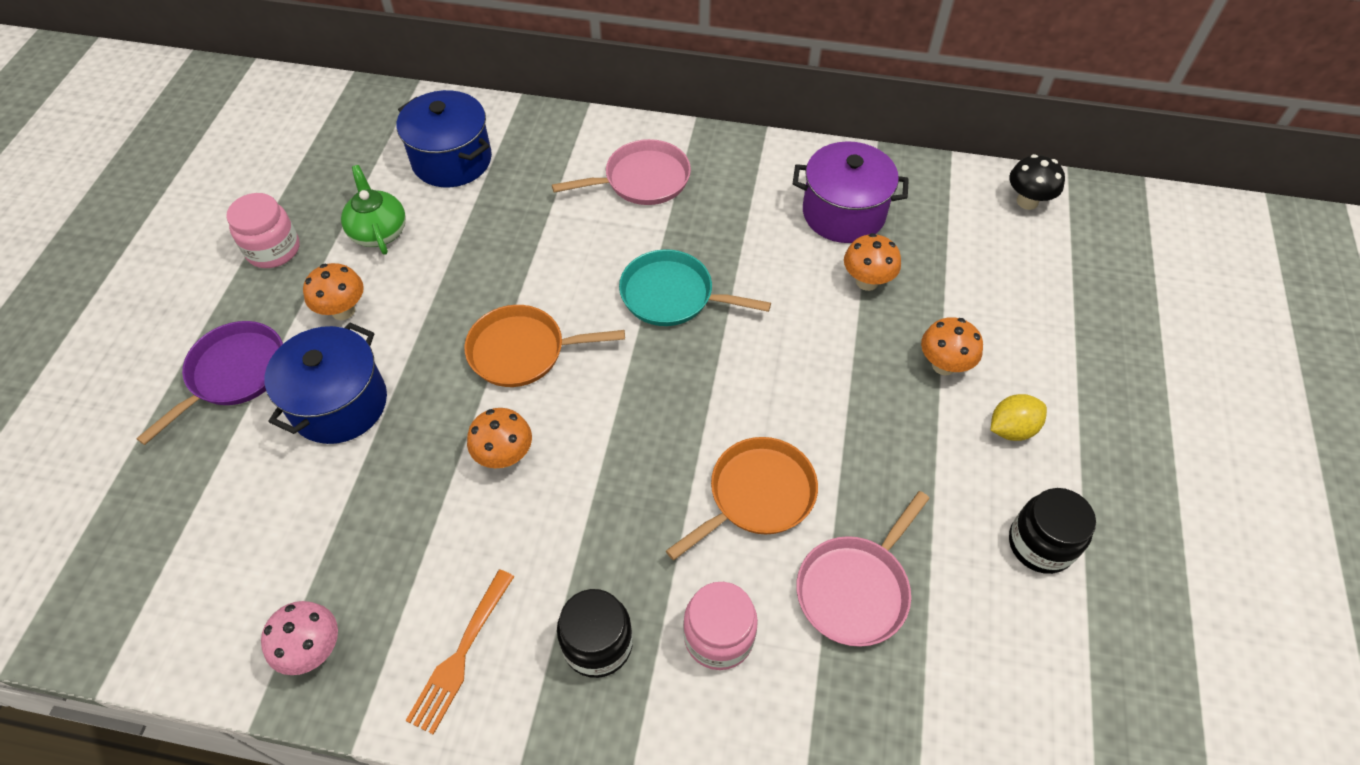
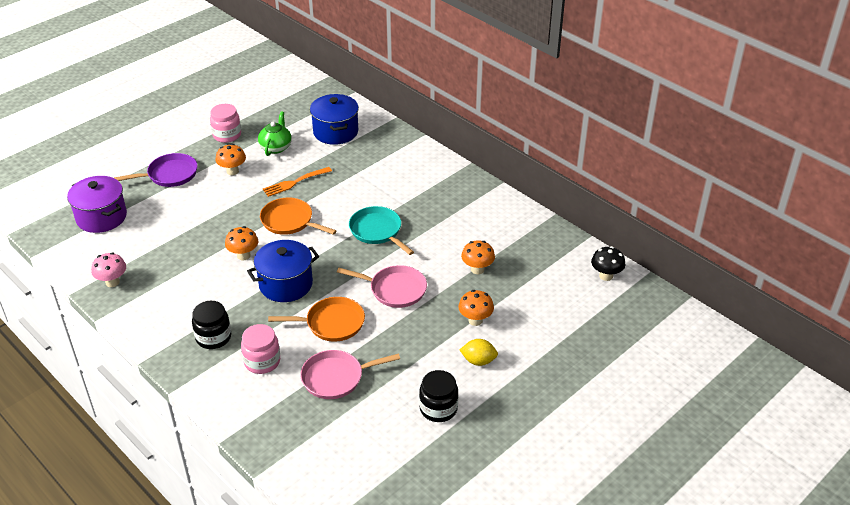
camera: 35 degrees right, 15 degrees down
(339, 404) = (198, 205): blue pot -> blue pot (286, 284)
(461, 653) = (161, 312): orange fork -> orange fork (295, 182)
(642, 180) = (414, 178): pink pan -> pink pan (394, 290)
(843, 213) = (499, 236): purple pot -> purple pot (101, 217)

